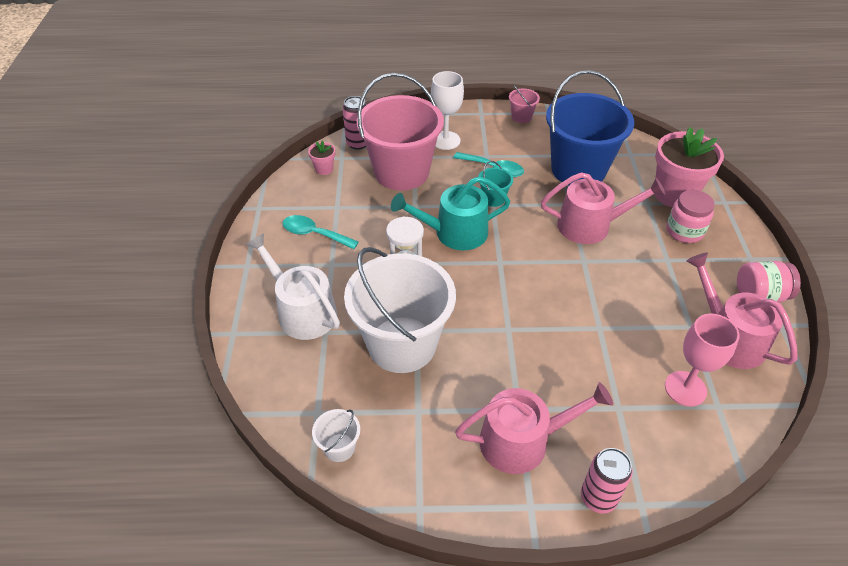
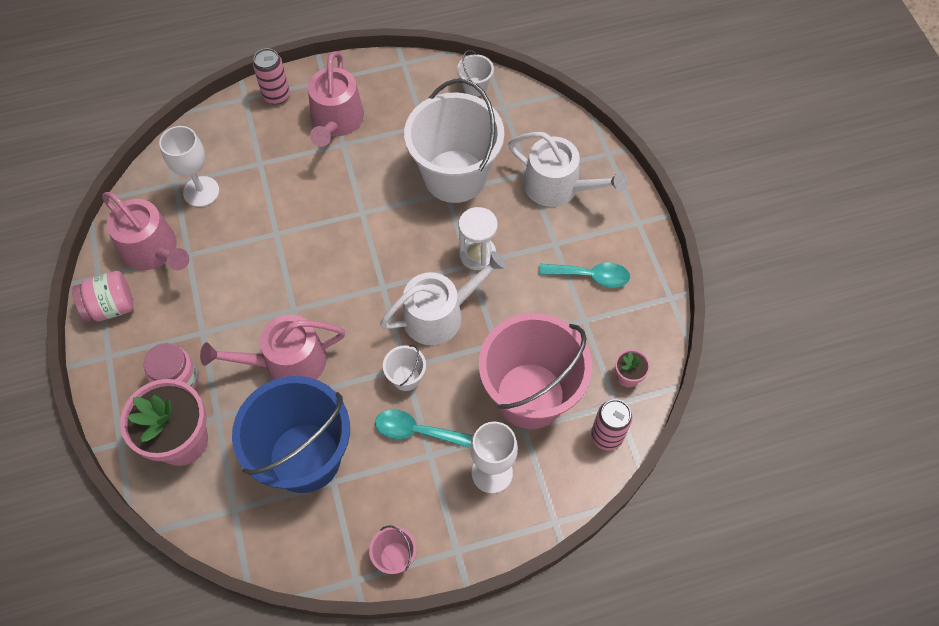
camera: 165 degrees right, 15 degrees up
(454, 233) = (440, 314): turquoise watering can -> white watering can
(493, 198) = (406, 377): turquoise bucket -> white bucket
(522, 441) = (336, 121): pink watering can -> pink watering can turned 60 degrees counterclockwise
(685, 388) = (201, 191): pink goblet -> white goblet

